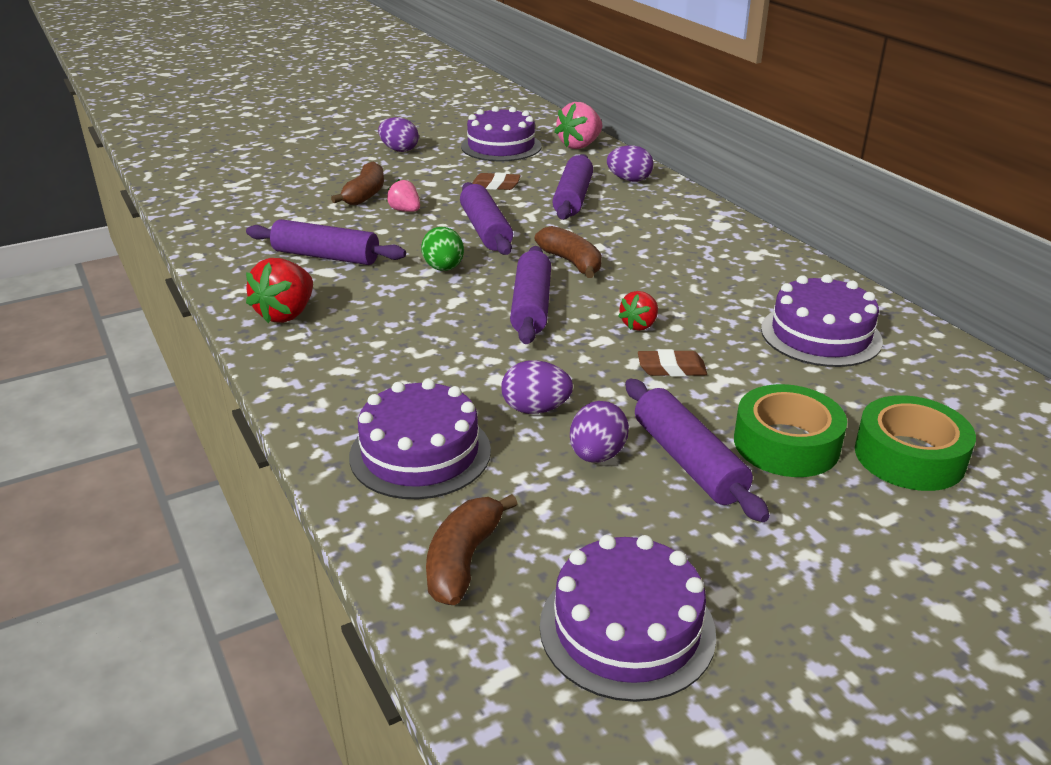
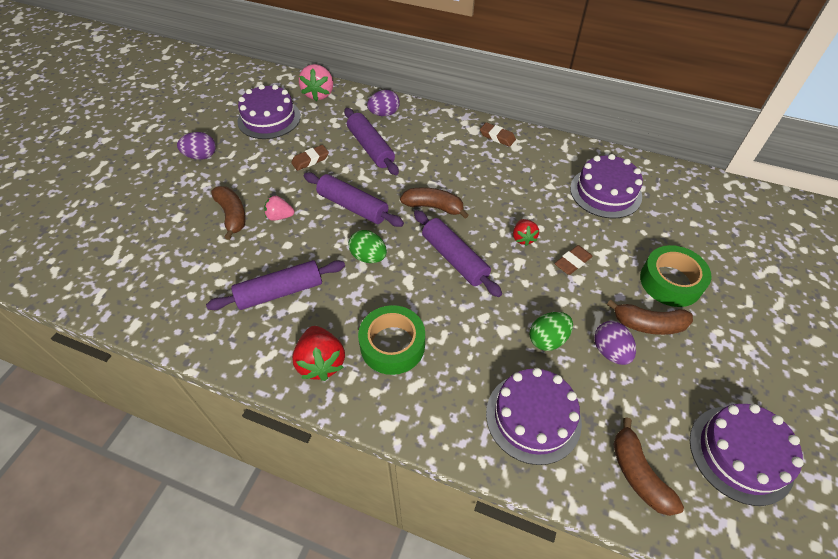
camera: 40 degrees left, 20 degrees up
(536, 409) = (547, 339): purple egg -> green egg
(688, 461) = (648, 324): purple rolling pin -> brown banana
(742, 240) = (497, 137): none -> brown eraser
(909, 456) = (718, 255): green tape -> green tape (392, 345)

